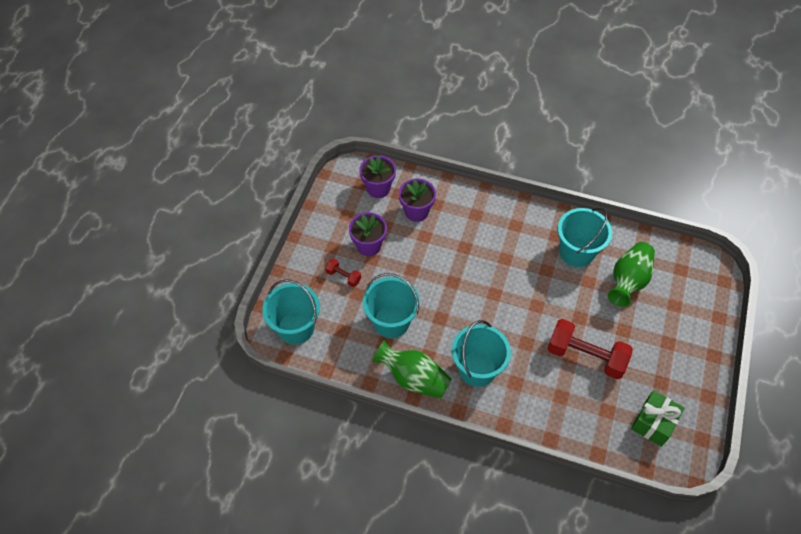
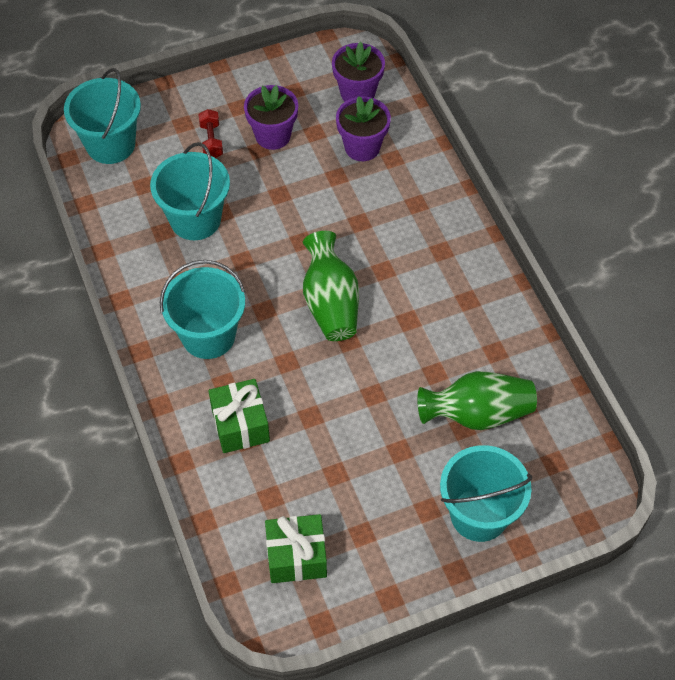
camera: 50 degrees right, 0 degrees up
(413, 378) = (143, 285): green vase -> green vase (330, 303)
(549, 393) = (240, 425): none -> green gift
(577, 252) = (465, 335): turquoise bucket -> turquoise bucket (479, 514)
(585, 356) = (324, 432): red dumbbell -> none

